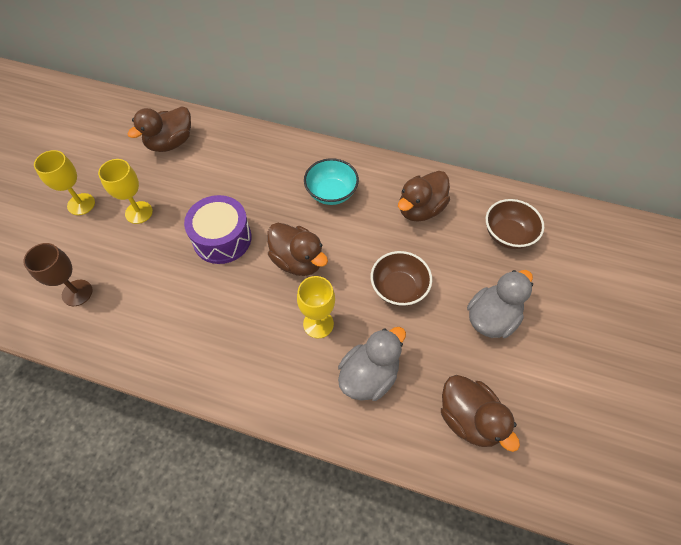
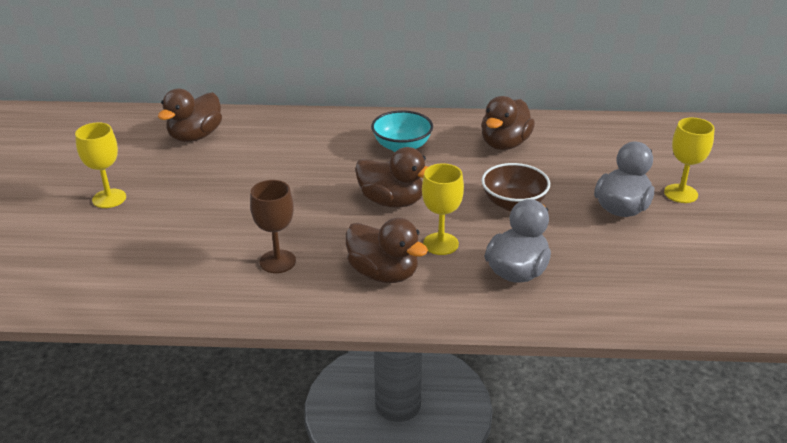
camera: 15 degrees left, 25 degrees down
(77, 293) = (141, 268): brown goblet -> brown goblet (277, 261)
(139, 212) = (185, 194): yellow goblet -> yellow goblet (680, 193)
(222, 238) = (296, 199): purple drum -> none
(469, 418) = (639, 283): brown duck -> brown duck (383, 273)
(508, 235) = (605, 148): brown bowl -> none

